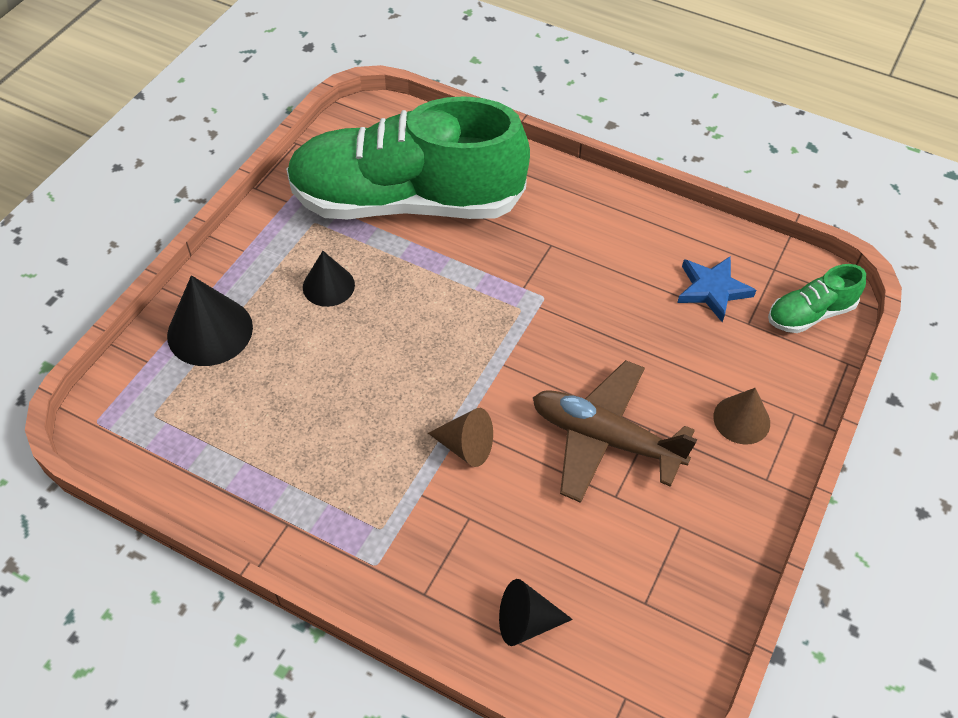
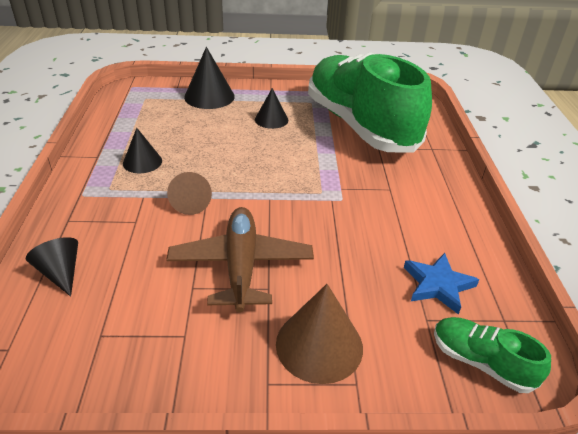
camera: 60 degrees right, 15 degrees down
(339, 472) = (142, 162): none -> black cone
(741, 419) = (319, 345): brown cone -> brown cone, size x1.57

